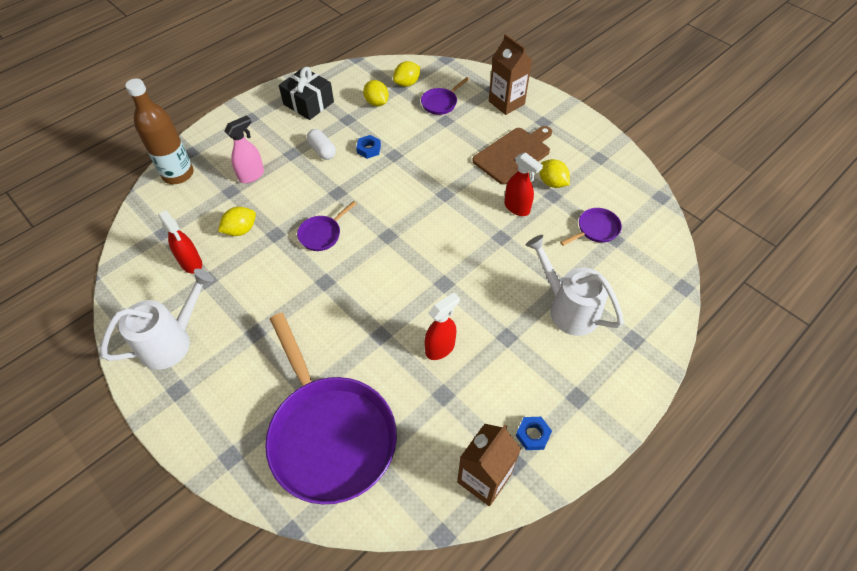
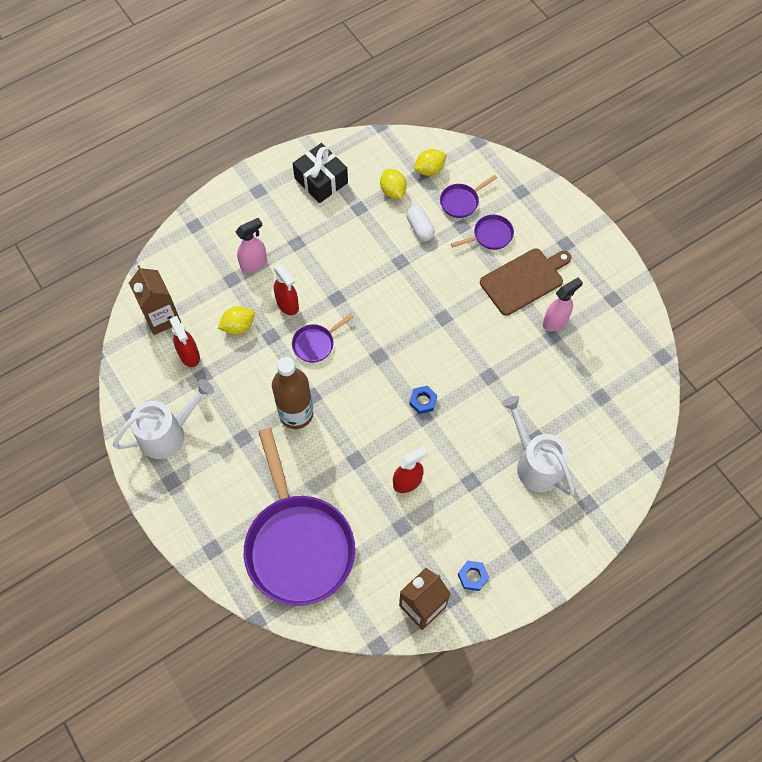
camera: 10 degrees right, 10 degrees up
(178, 174) = (181, 251): brown bottle -> brown bottle (296, 414)
(322, 150) = (328, 244): white capsule -> white capsule (420, 228)
(369, 149) = (375, 250): blue nut -> blue nut (423, 401)
(506, 103) = (532, 212): brown carton -> brown carton (162, 317)
(517, 208) = (512, 345): red spray bottle -> red spray bottle (287, 305)
(552, 183) = (555, 321): yellow lemon -> pink spray bottle
(595, 229) = (585, 383): purple pan -> purple pan (490, 235)

